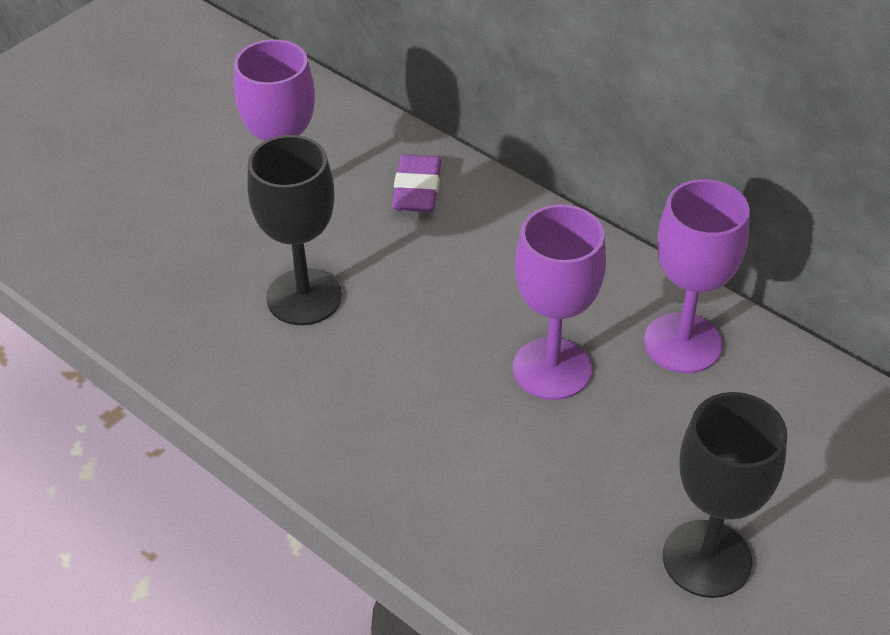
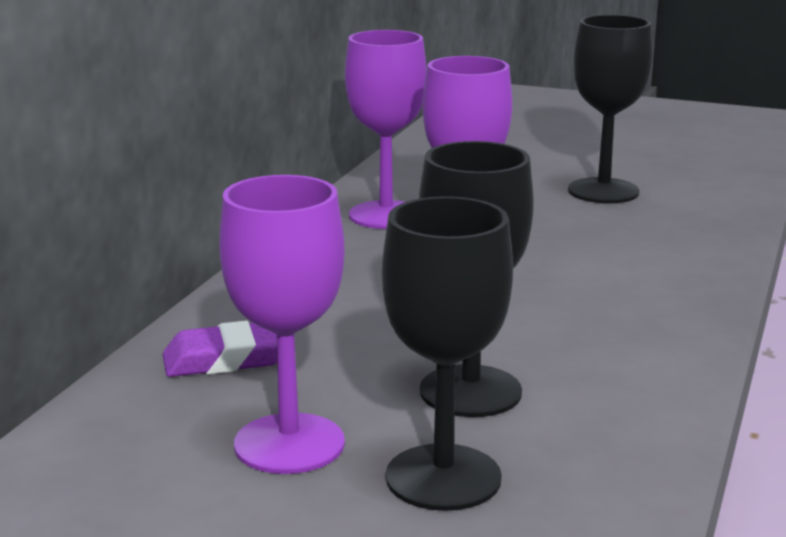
camera: 110 degrees left, 25 degrees down
(209, 253) = (443, 477): none -> black goblet

